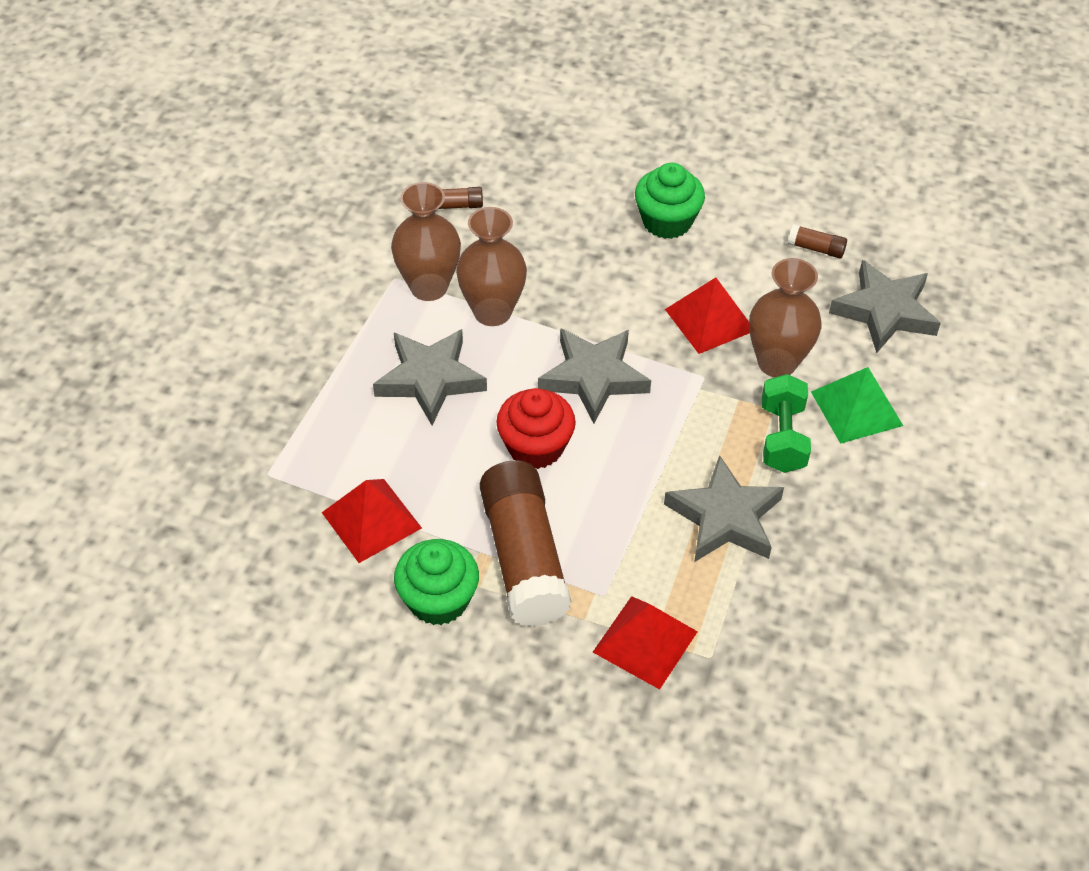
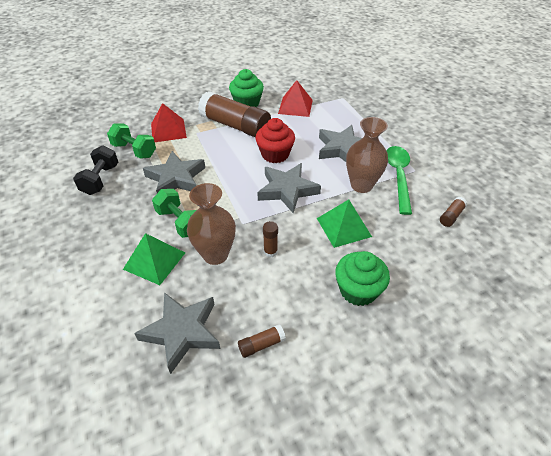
camera: 135 degrees right, 5 degrees down
(429, 287) = (398, 176): brown vase -> green spoon
(591, 283) = (343, 227): none -> green pyramid
(710, 320) = (270, 252): red pyramid -> brown glue stick
(743, 635) = (134, 150): none -> green dumbbell
(842, 606) = (100, 180): none -> black dumbbell

